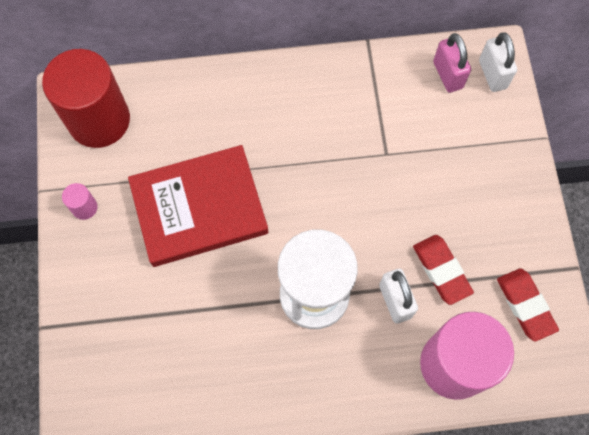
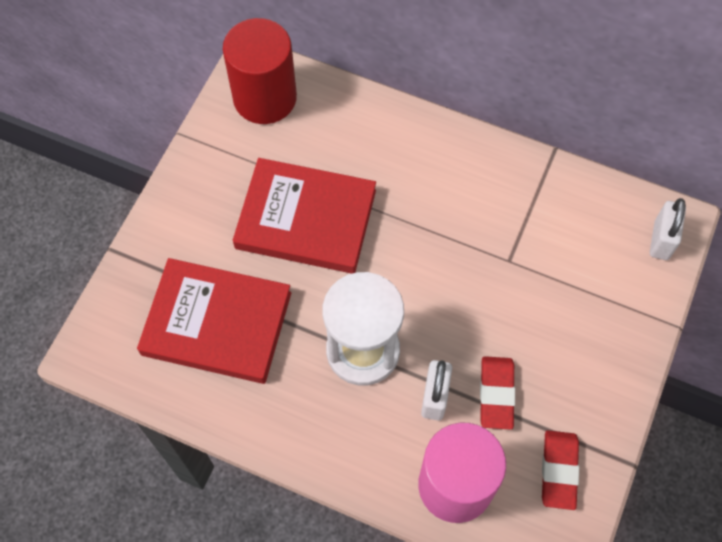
camera: 30 degrees right, 5 degrees down
(84, 207) = (207, 166): pink cylinder -> none
(177, 341) = (217, 323): none -> red book
(447, 75) = (615, 218): pink padlock -> none

